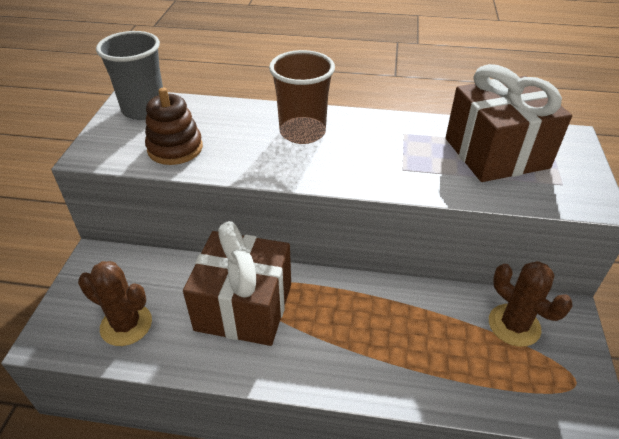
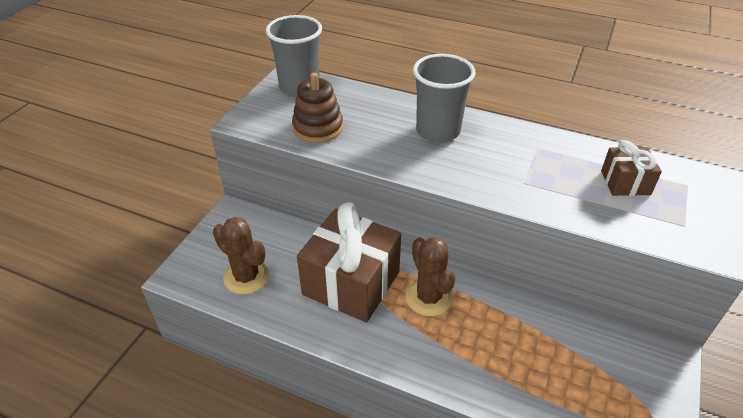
camera: 15 degrees right, 0 degrees up
(302, 132) = (438, 131): brown cup -> grey cup
(496, 153) = (625, 183): brown gift -> brown gift, size x0.50
(514, 325) = (606, 356): brown cactus -> brown cactus (429, 297)

